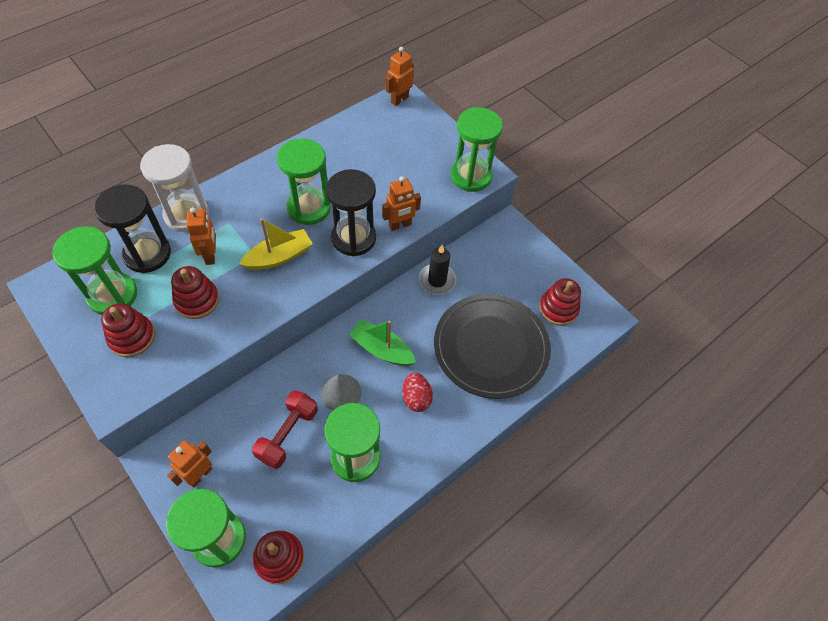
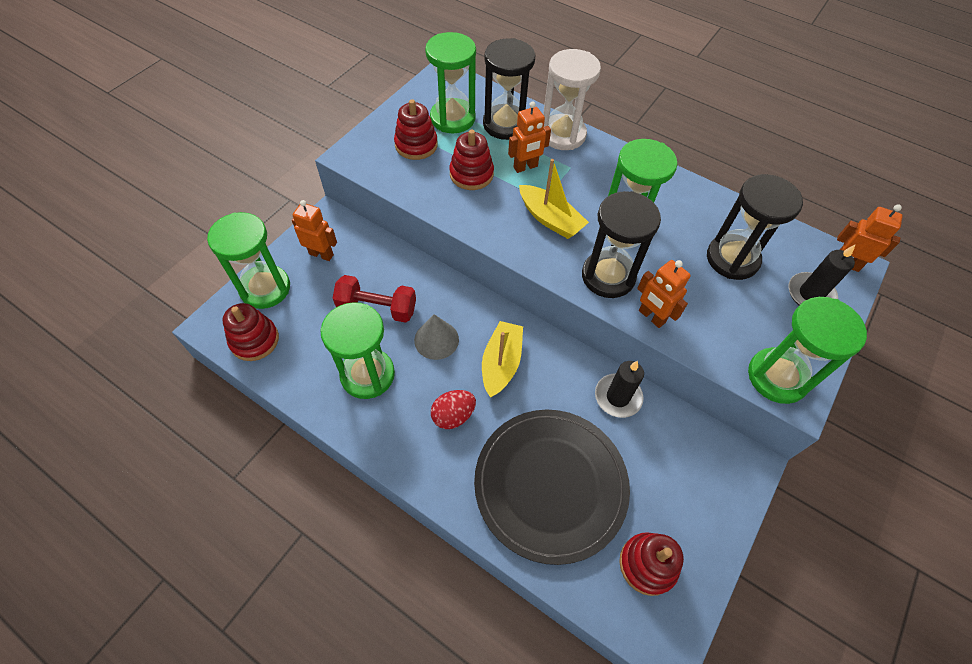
camera: 75 degrees right, 0 degrees up
(369, 157) = (732, 259): none -> black hourglass
(381, 349) = (501, 363): green boat -> yellow boat
(416, 129) = (810, 294): none -> black candle

